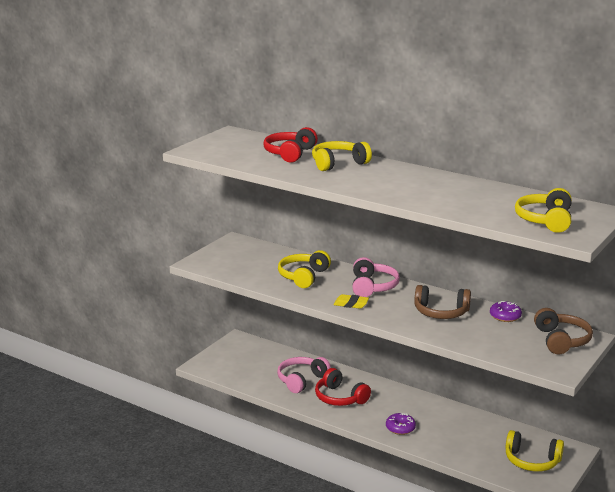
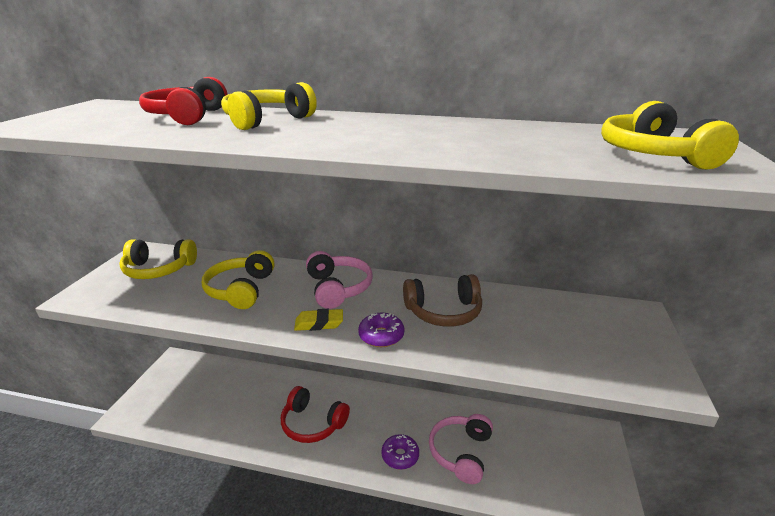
camera: 20 degrees left, 5 degrees up
(301, 380) = (260, 406): pink headphones -> pink headphones (461, 452)
(505, 316) = (523, 301): purple donut -> purple donut (381, 336)
(532, 461) = (570, 467): yellow headphones -> yellow headphones (159, 269)
(561, 340) = (617, 325): brown headphones -> none

